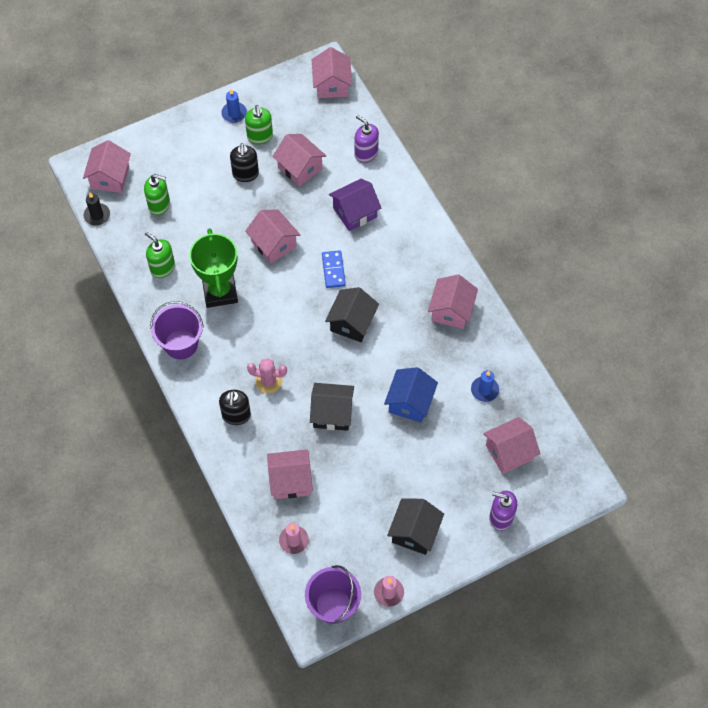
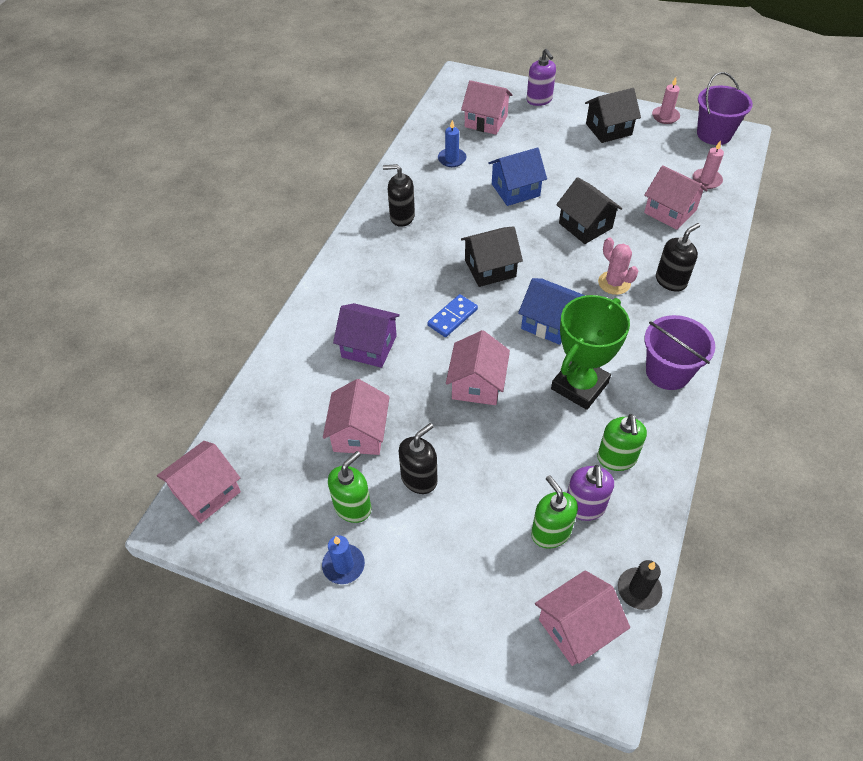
camera: 130 degrees left, 10 degrees down
(277, 316) = (549, 323): none -> blue house
(366, 153) = (283, 389): purple soap dispenser -> purple soap dispenser (584, 507)
(451, 310) = (402, 217): pink house -> black soap dispenser

